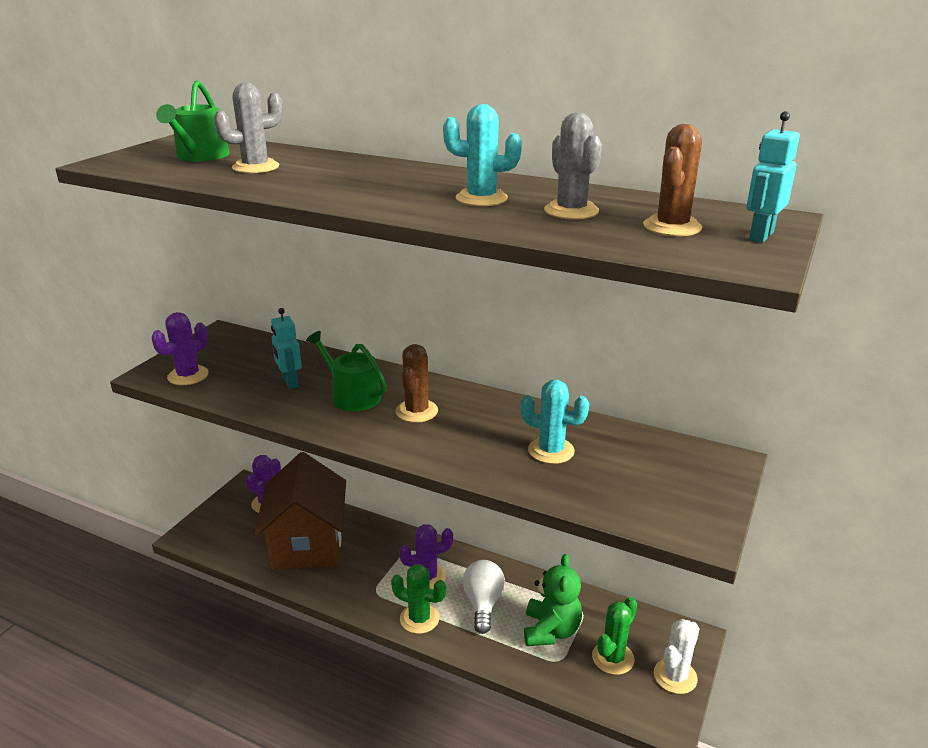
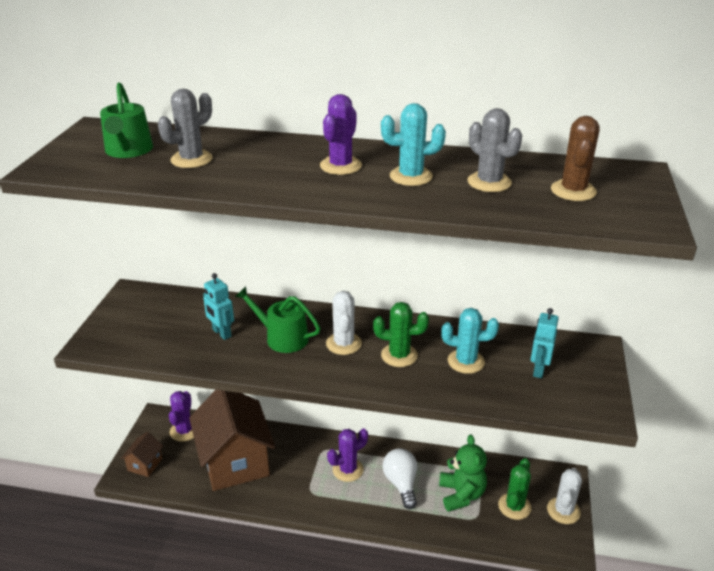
camera: 15 degrees left, 5 degrees up
(188, 376) = (125, 341): purple cactus -> purple cactus (341, 166)
(213, 529) = (145, 464): none -> brown house
(416, 411) = (344, 343): brown cactus -> white cactus
(419, 618) = (355, 507): green cactus -> green cactus (399, 355)
(760, 236) = (639, 192): turquoise robot -> turquoise robot (538, 370)

